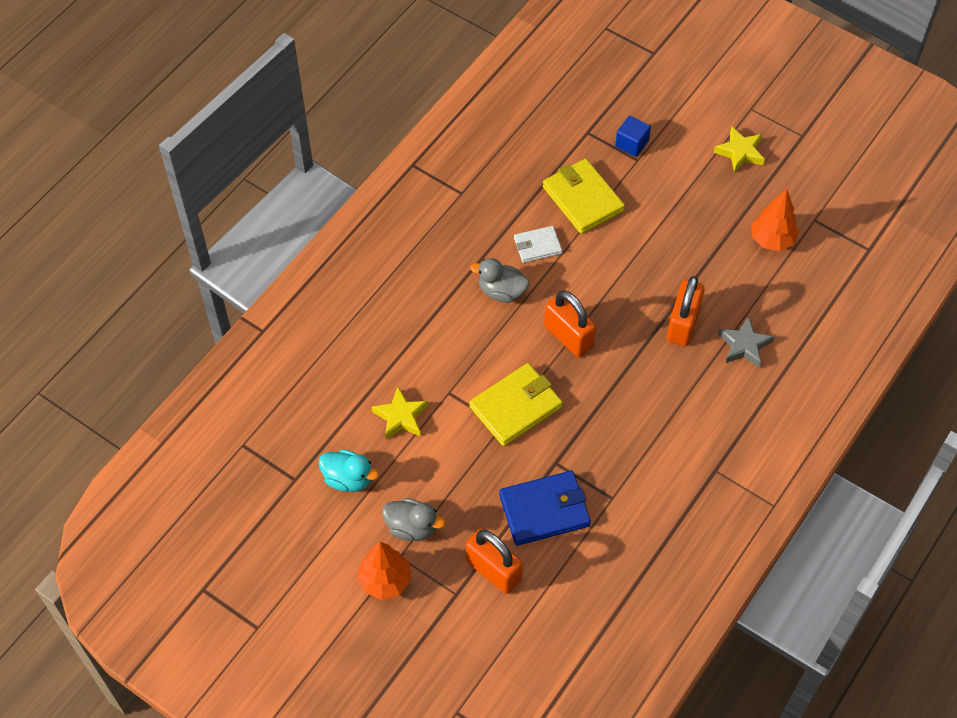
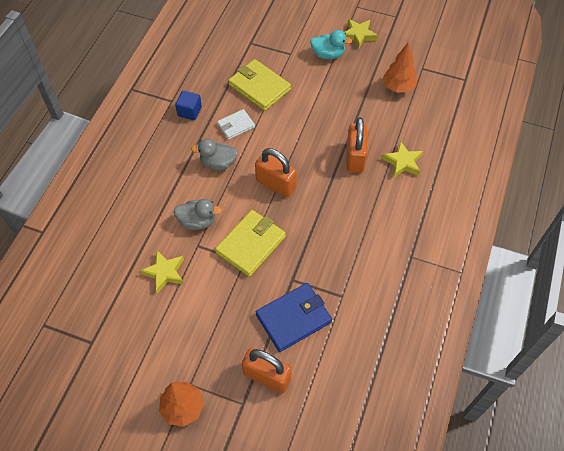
camera: 15 degrees left, 0 degrees up
(348, 479) = (134, 331): turquoise duck -> turquoise duck (328, 54)
(412, 527) = (194, 358): grey duck -> grey duck (197, 221)
(631, 144) = (283, 44): blue cube -> blue cube (189, 111)
(744, 345) = (403, 162): grey star -> yellow star

